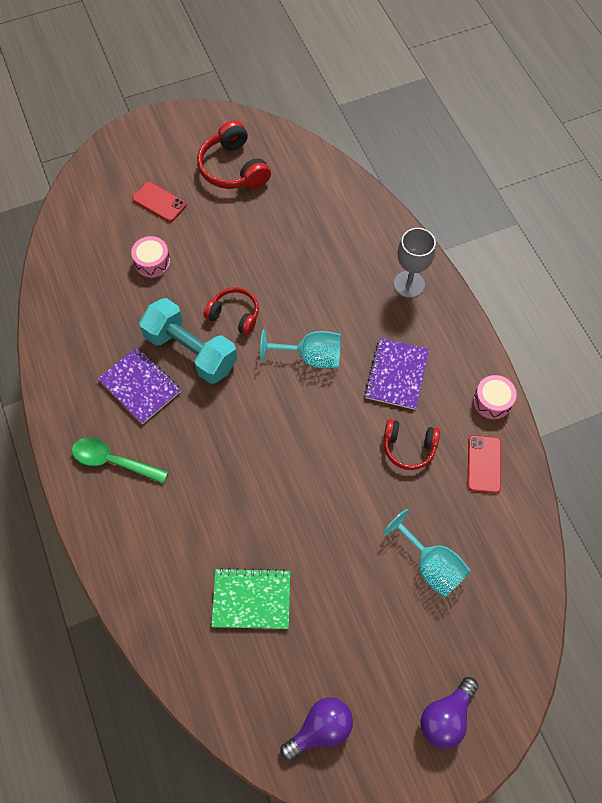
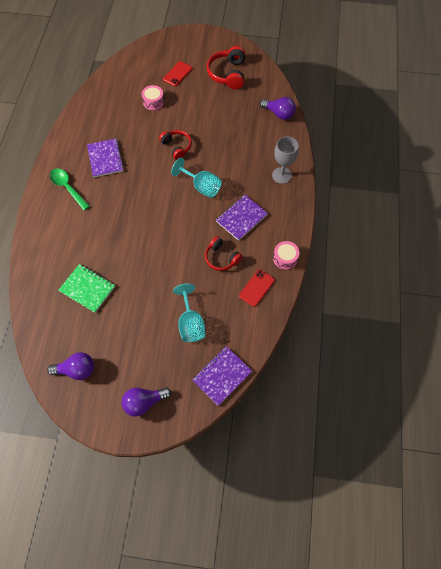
camera: 30 degrees right, 0 degrees up
(159, 202) = (177, 74): red phone -> red phone turned 60 degrees clockwise
(191, 351) = (142, 154): turquoise dumbbell -> none
(345, 195) = (279, 114): none -> purple light bulb
(522, 615) = (222, 376): none -> purple notebook

